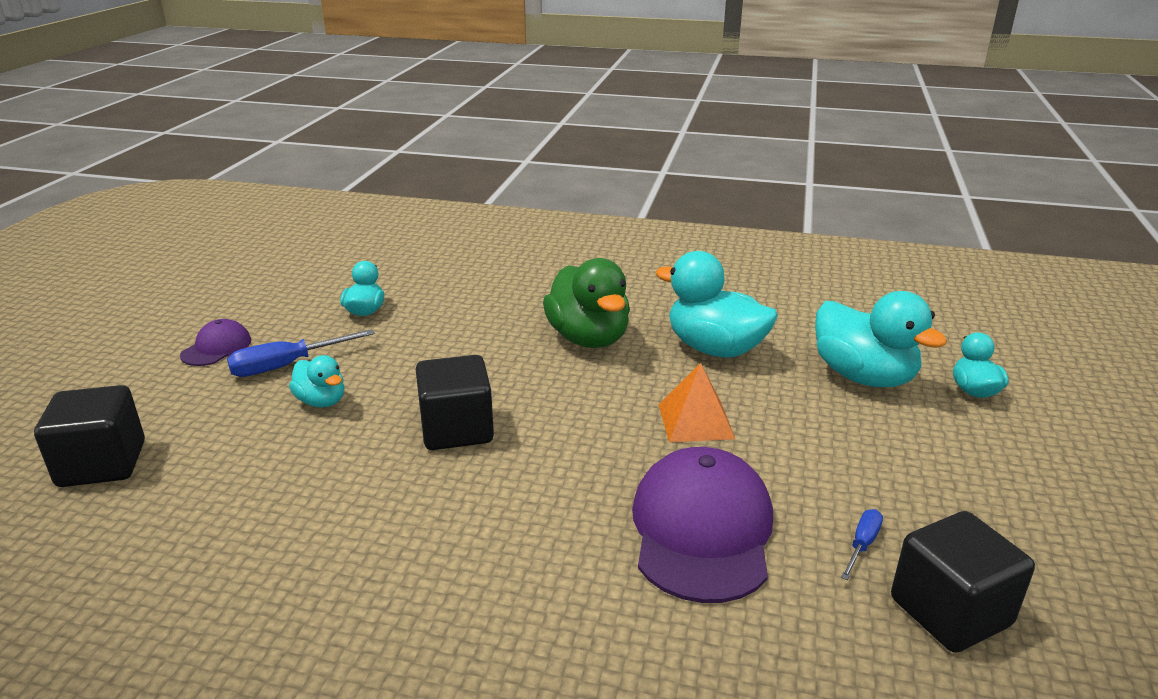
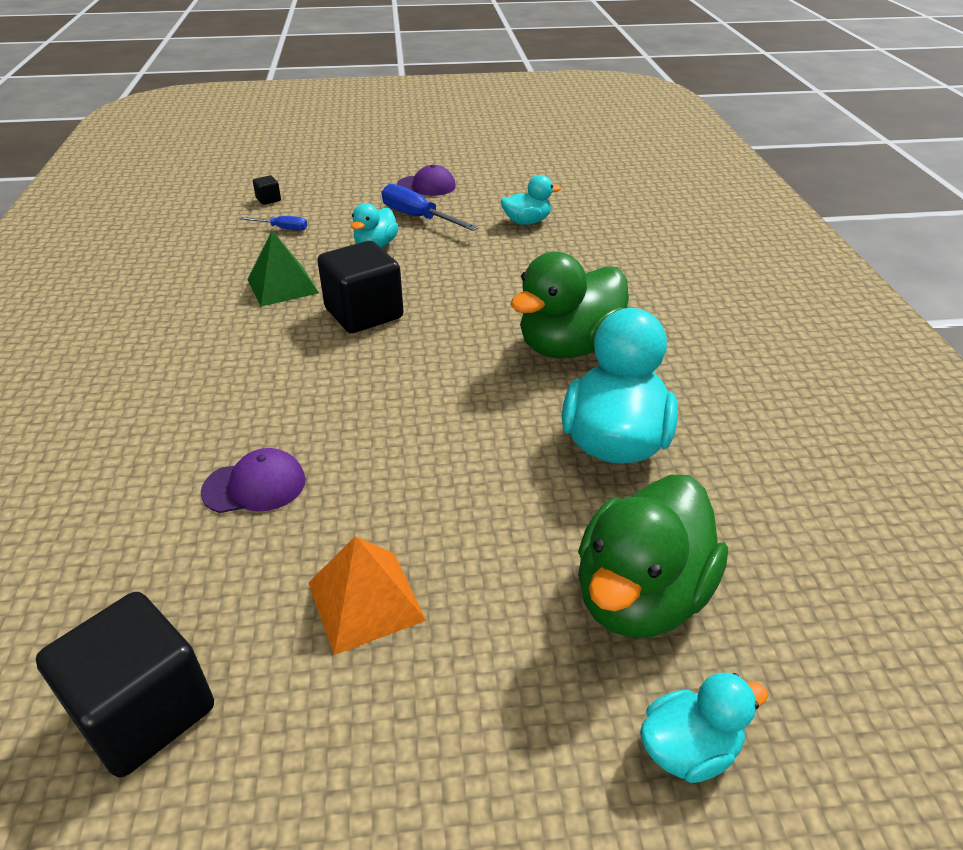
camera: 70 degrees right, 10 degrees up
(102, 464) = (268, 199): black cube -> black cube, size x0.42
(351, 476) = (282, 286): none -> green pyramid
(695, 421) = (445, 451): orange pyramid -> orange pyramid (365, 601)
(702, 530) = (255, 486): purple cap -> purple cap, size x0.50
(862, 545) = (253, 618): blue screwdriver -> blue screwdriver (282, 228)
(863, 377) = (640, 596): turquoise duck -> green duck

